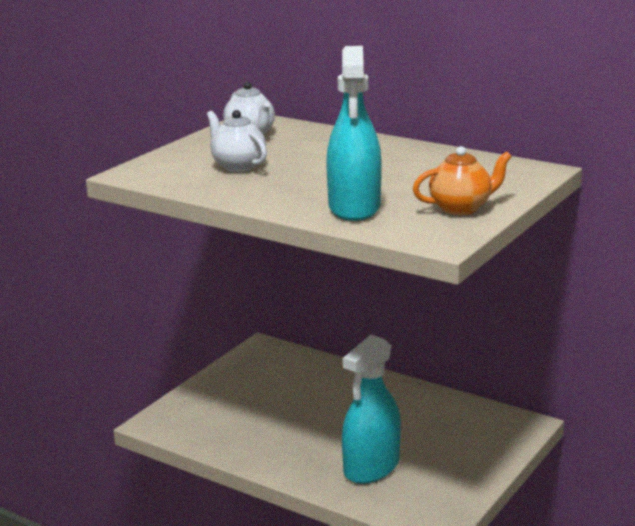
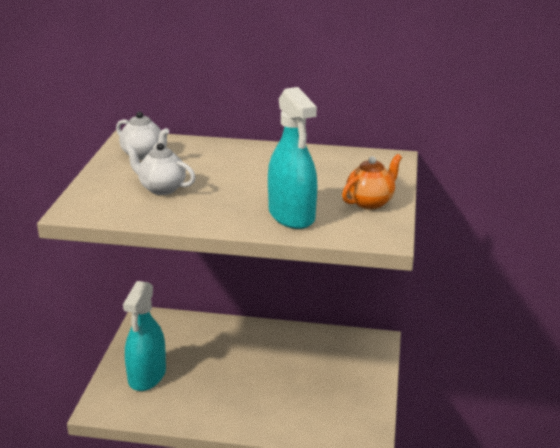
camera: 25 degrees left, 5 degrees up
(371, 467) = (294, 404): turquoise spray bottle -> turquoise spray bottle (147, 376)

